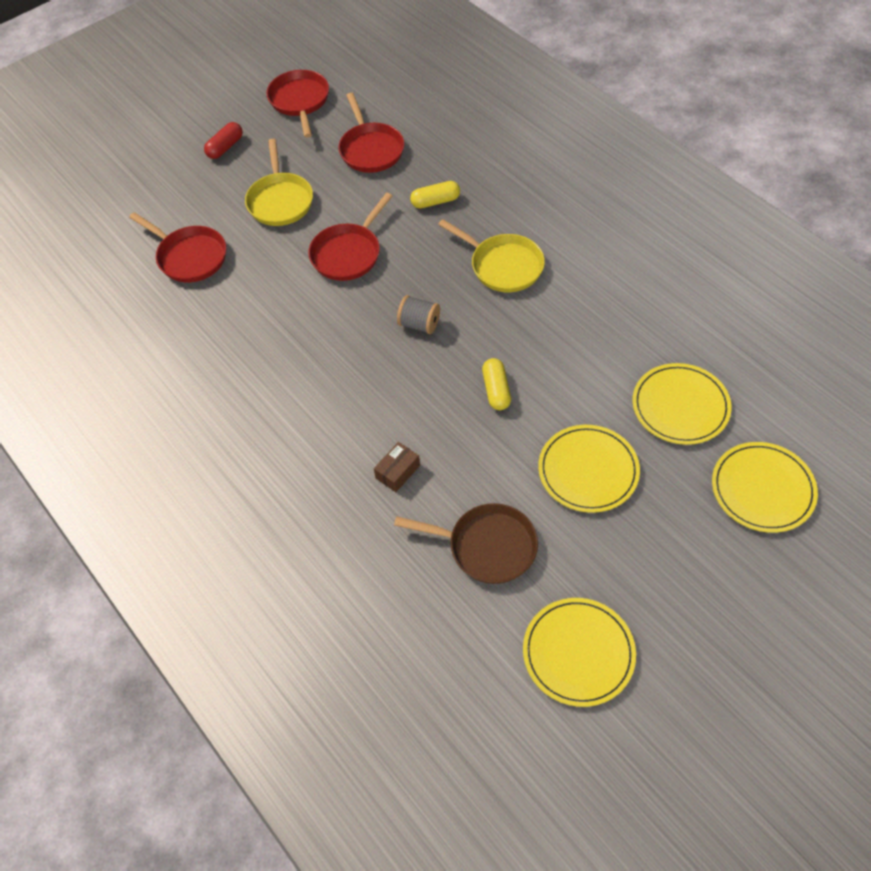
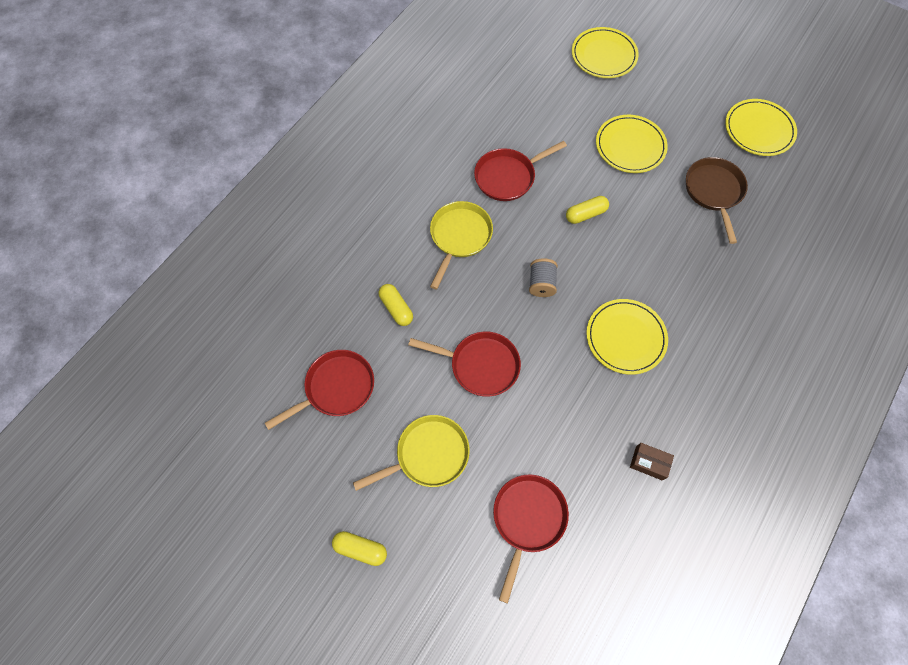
camera: 110 degrees left, 10 degrees up
(225, 147) = (360, 549): red capsule -> yellow capsule
(300, 101) = (271, 490): red pan -> red pan (508, 177)
(398, 472) = (682, 261): brown box -> brown box (649, 463)
(680, 406) = (556, 103): yellow plate -> yellow plate (625, 337)

